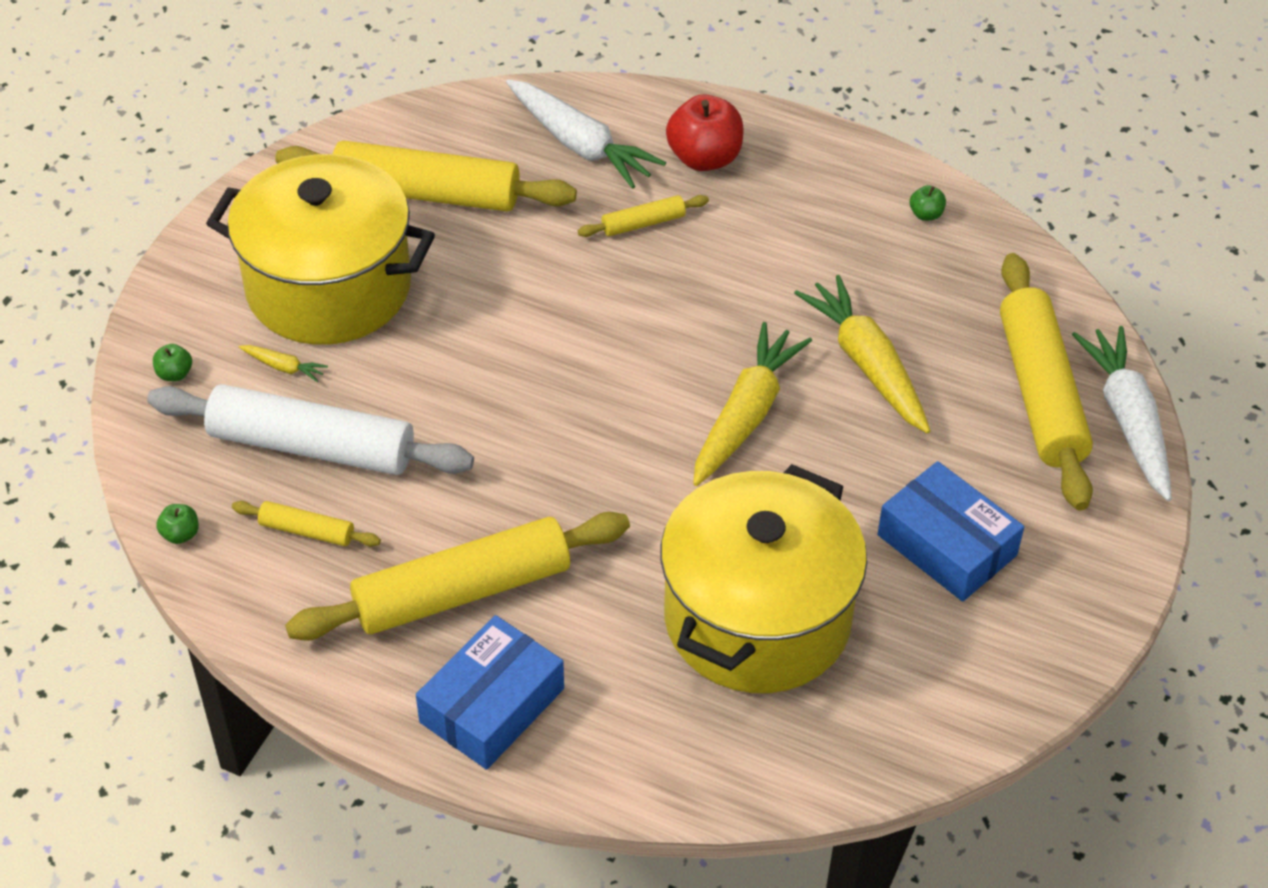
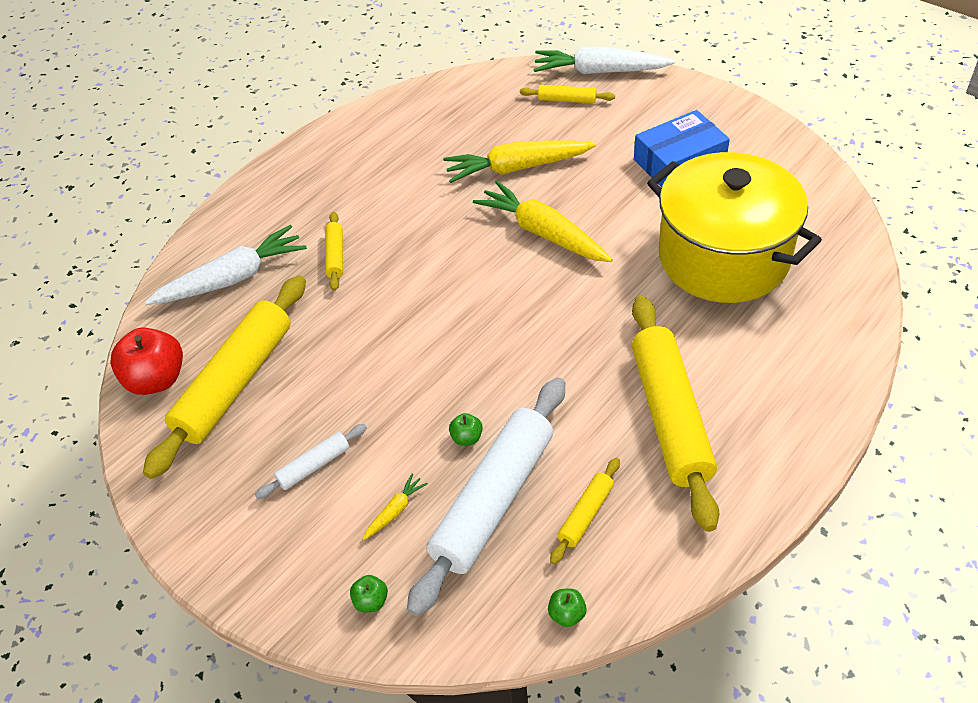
camera: 70 degrees left, 0 degrees up
(329, 287) = (314, 466): yellow pot -> white rolling pin
(492, 705) = (780, 413): blue box -> none
(704, 158) = (285, 212): red apple -> red apple (156, 379)
(926, 214) = (394, 117): green apple -> green apple (467, 438)
(1040, 393) = (567, 100): yellow rolling pin -> yellow rolling pin, size x0.45

